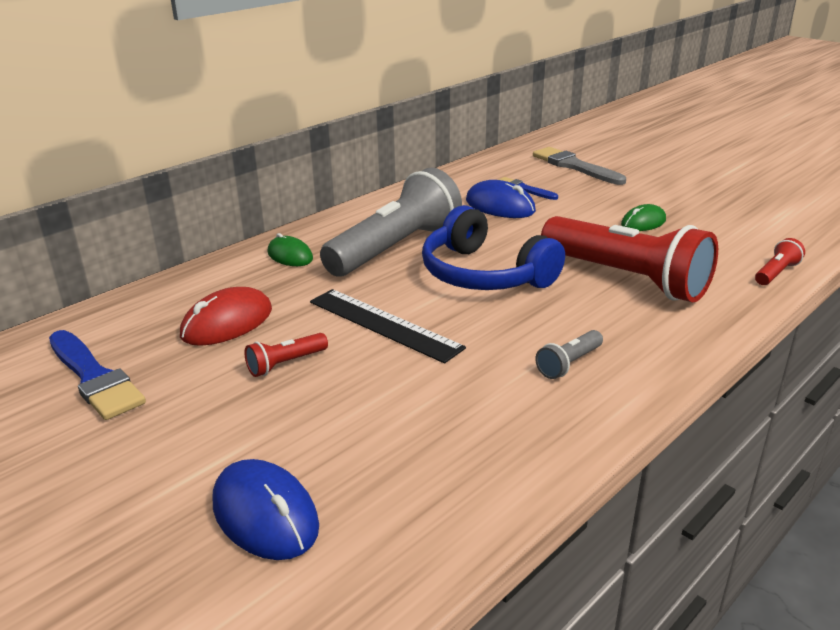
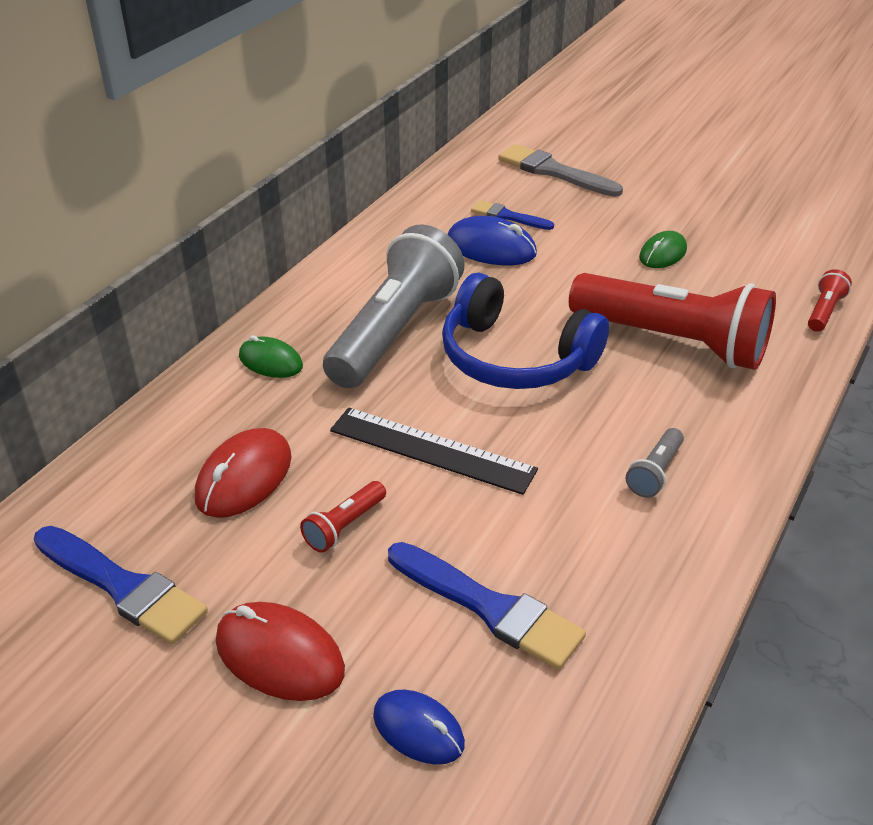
camera: 15 degrees left, 10 degrees up
(183, 442) = (279, 655): none -> red mouse
(265, 514) = (418, 729): blue mouse -> blue mouse, size x0.66
(374, 437) = (489, 608): none -> blue brush

